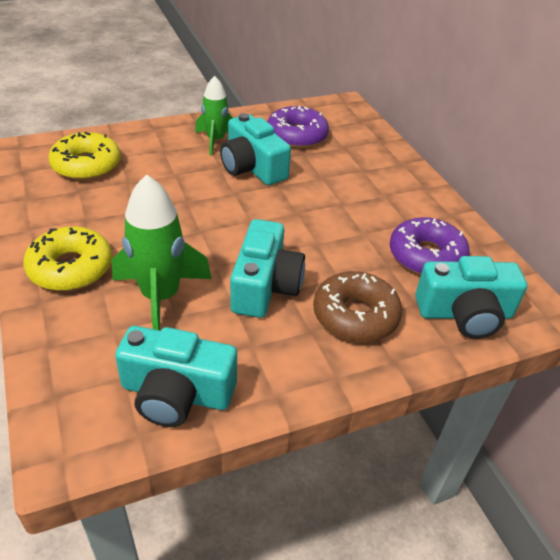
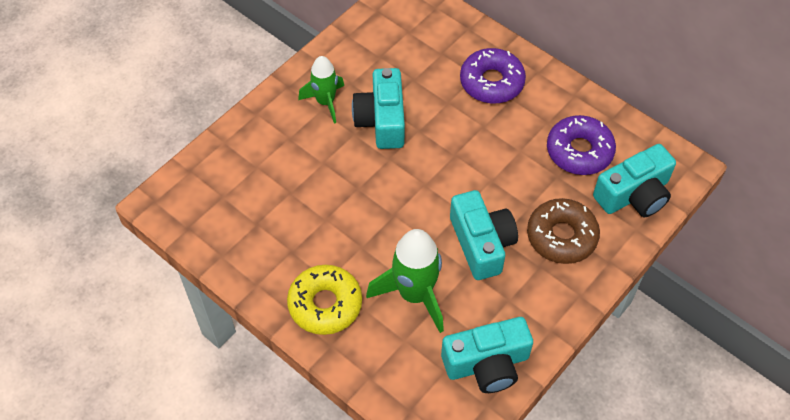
camera: 25 degrees left, 15 degrees up
(86, 165) = (237, 191): yellow donut -> none
(252, 167) = (382, 120): turquoise camera -> turquoise camera turned 60 degrees clockwise
(296, 136) = (391, 58): purple donut -> purple donut (491, 82)

